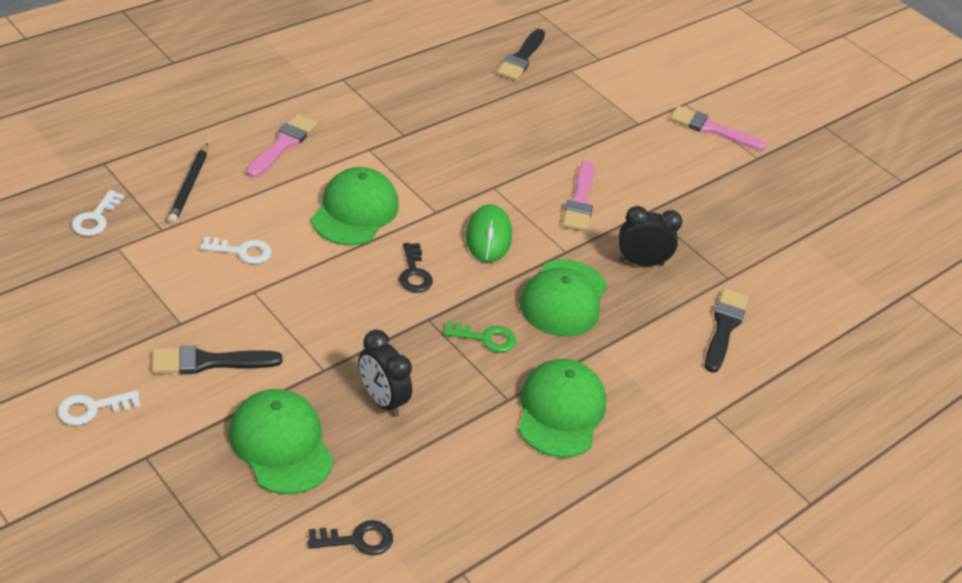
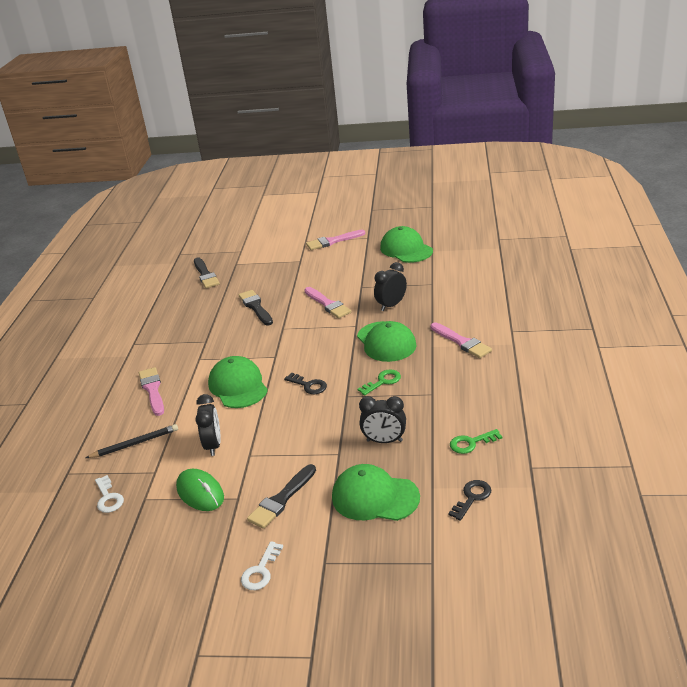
camera: 35 degrees left, 10 degrees down
(189, 186) = (135, 444): black pencil -> black pencil turned 75 degrees counterclockwise
(242, 251) = (213, 445): white key -> black clock
(452, 488) = (471, 443): none -> green key
(488, 237) = (315, 347): green mouse -> green mouse (200, 493)
(560, 411) = (458, 379): green cap -> green cap (406, 249)
(638, 374) = (462, 342): none -> pink brush
(724, 327) = (461, 300): black brush -> black brush (256, 307)

